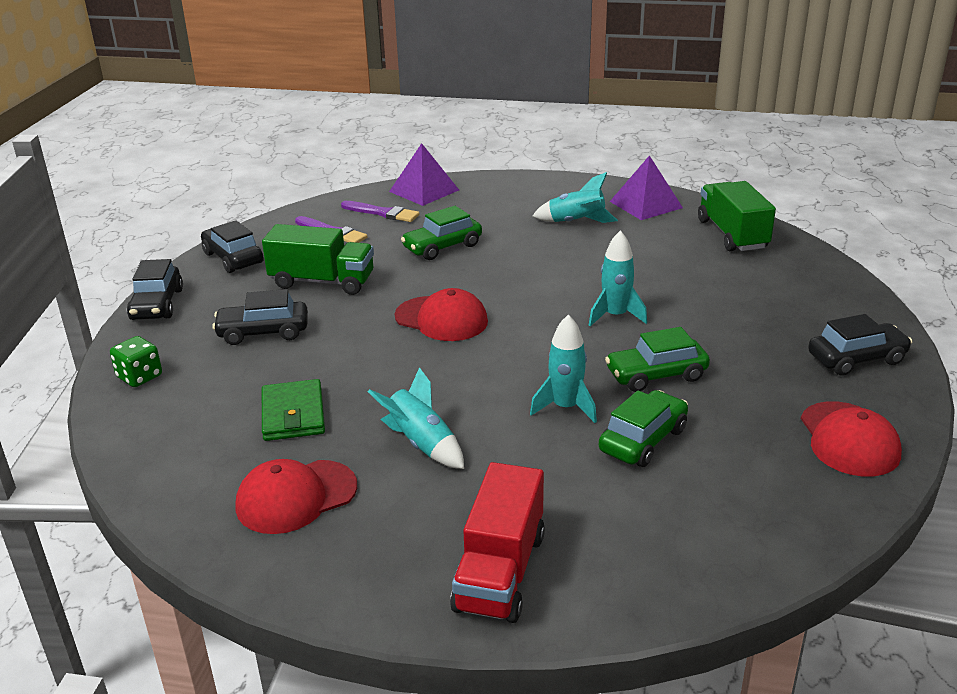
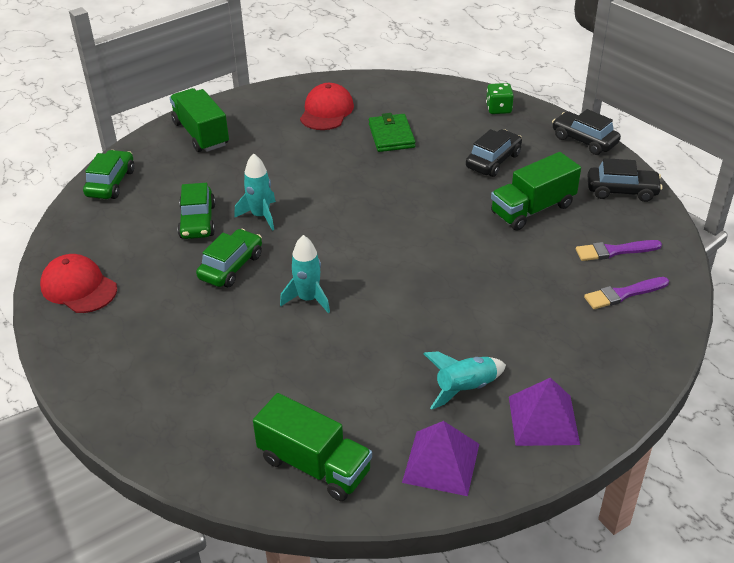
camera: 135 degrees right, 10 degrees up
(293, 414) = (391, 136): green wallet -> green wallet turned 45 degrees clockwise
(421, 444) = (308, 158): turquoise rocket -> none
(424, 190) = (648, 344): purple pyramid -> purple pyramid (543, 420)
(441, 319) = (413, 228): red cap -> none
(442, 247) = (517, 288): green car -> green car (111, 183)
(500, 572) = (201, 134): red truck -> green truck
(856, 359) = (106, 360): black car -> none

